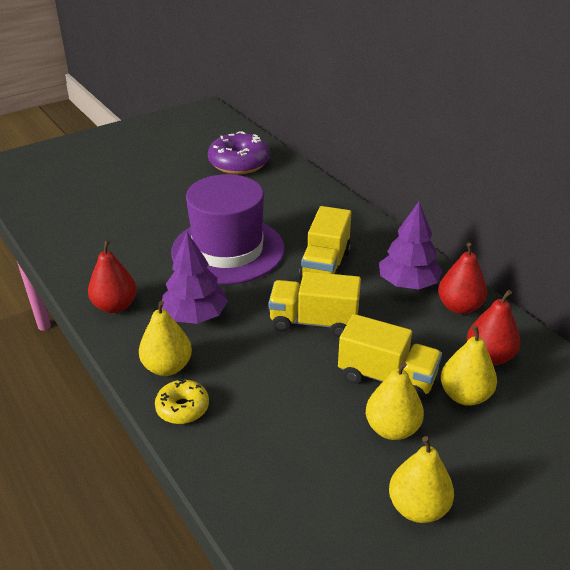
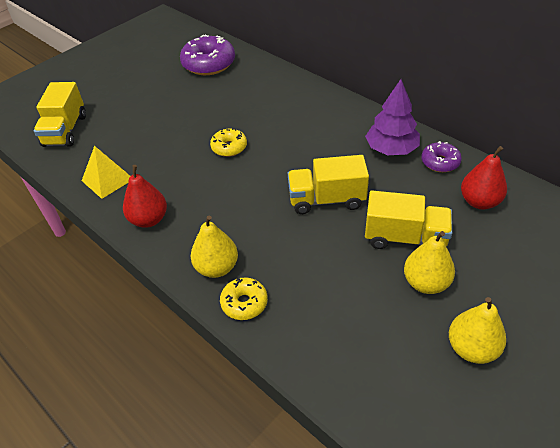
camera: 10 degrees left, 10 degrees up
(88, 259) = (107, 179): none -> yellow pyramid
(195, 316) = (223, 214): purple tree -> none
(228, 250) = (229, 147): purple hat -> yellow donut
(325, 265) = (317, 146): yellow truck -> yellow truck (65, 130)
(459, 307) = (440, 162): red pear -> purple donut
(465, 395) = (472, 240): yellow pear -> none

